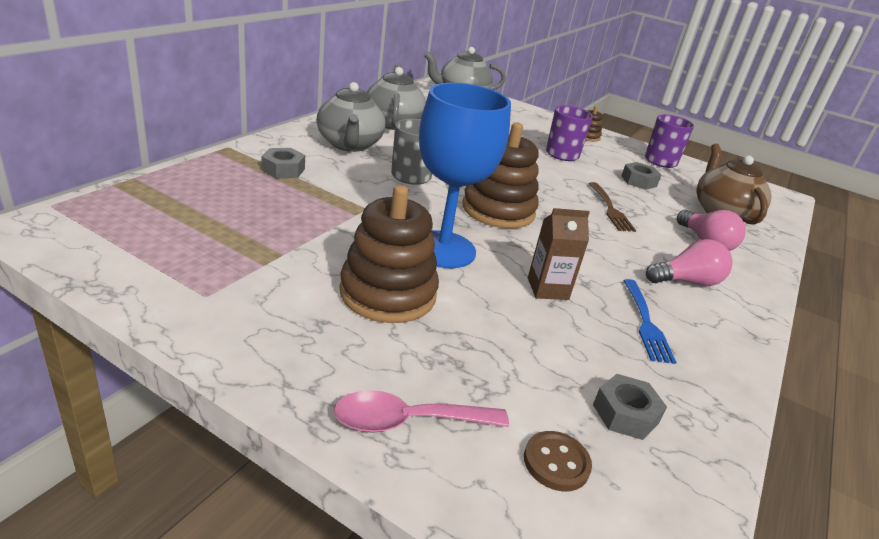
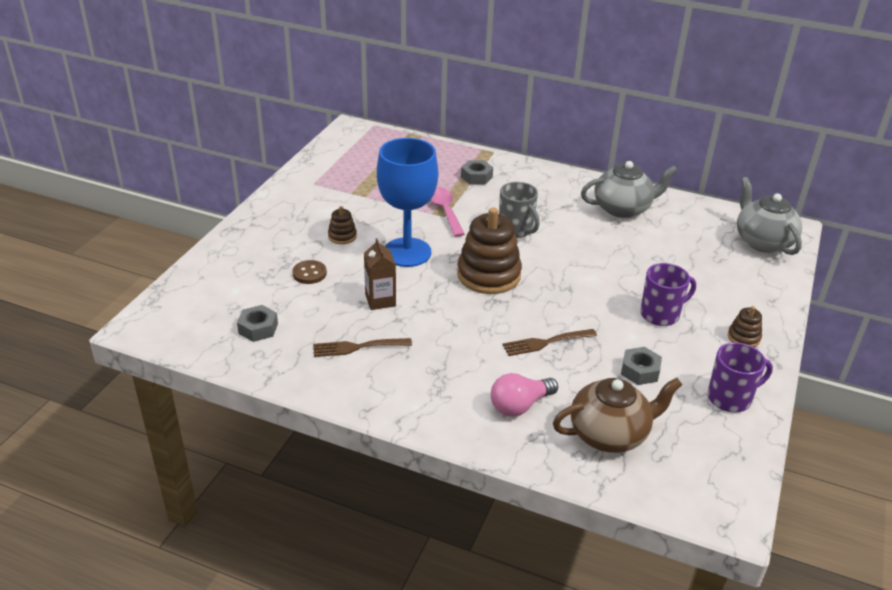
camera: 85 degrees right, 5 degrees up
(349, 144) = (549, 195): grey teapot -> none
(388, 293) = (342, 236): brown stacking toy -> brown stacking toy, size x0.47
(408, 421) = (236, 253): pink spoon -> pink spoon (445, 211)
(556, 462) = (216, 300): brown button -> brown button (309, 273)
(646, 323) = (357, 347): blue fork -> brown fork
(687, 281) = (432, 379): pink light bulb -> none

